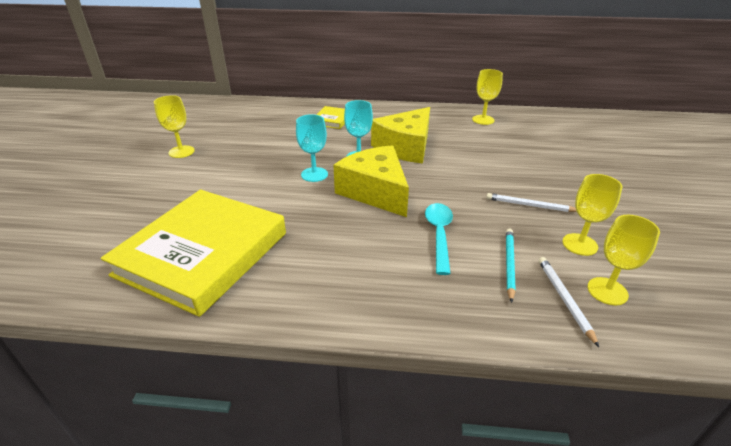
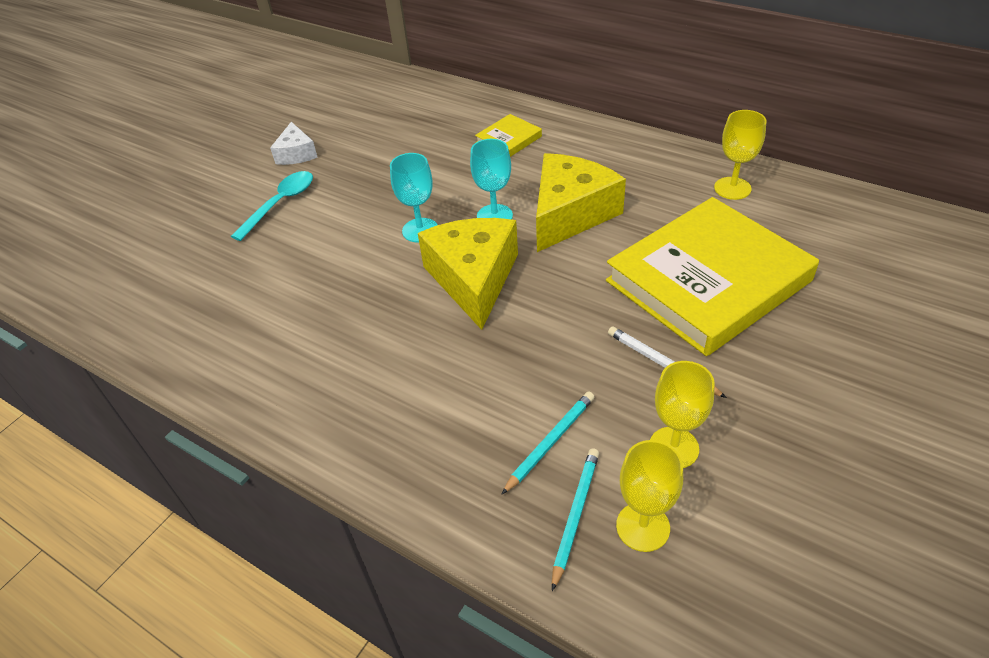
camera: 30 degrees right, 10 degrees up
(181, 152) = (296, 154): yellow goblet -> white cheese
(203, 254) = (233, 310): yellow book -> yellow book (708, 281)
(405, 147) = (570, 214): yellow cheese -> yellow cheese turned 150 degrees clockwise
(439, 235) = (500, 369): turquoise spoon -> turquoise spoon (280, 204)
(564, 299) = (575, 515): white pencil -> turquoise pencil

